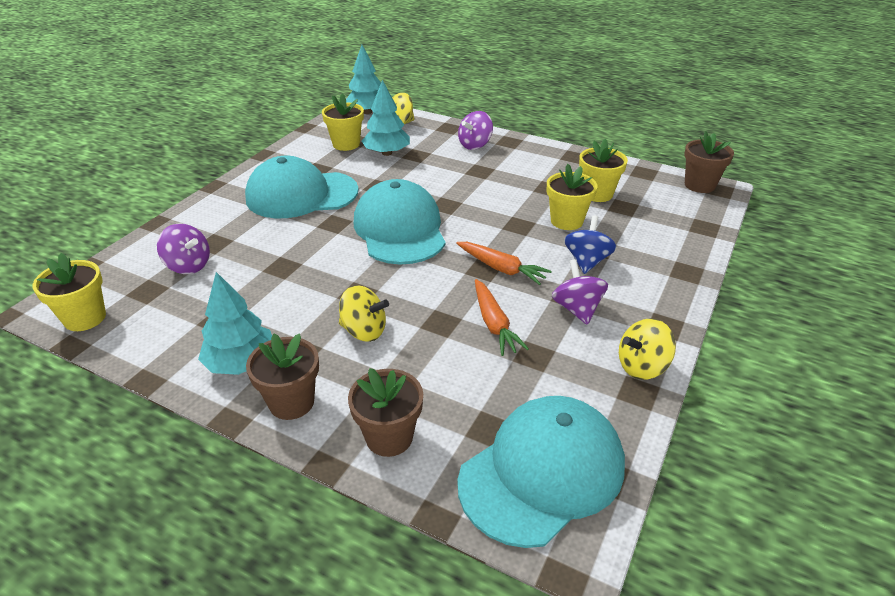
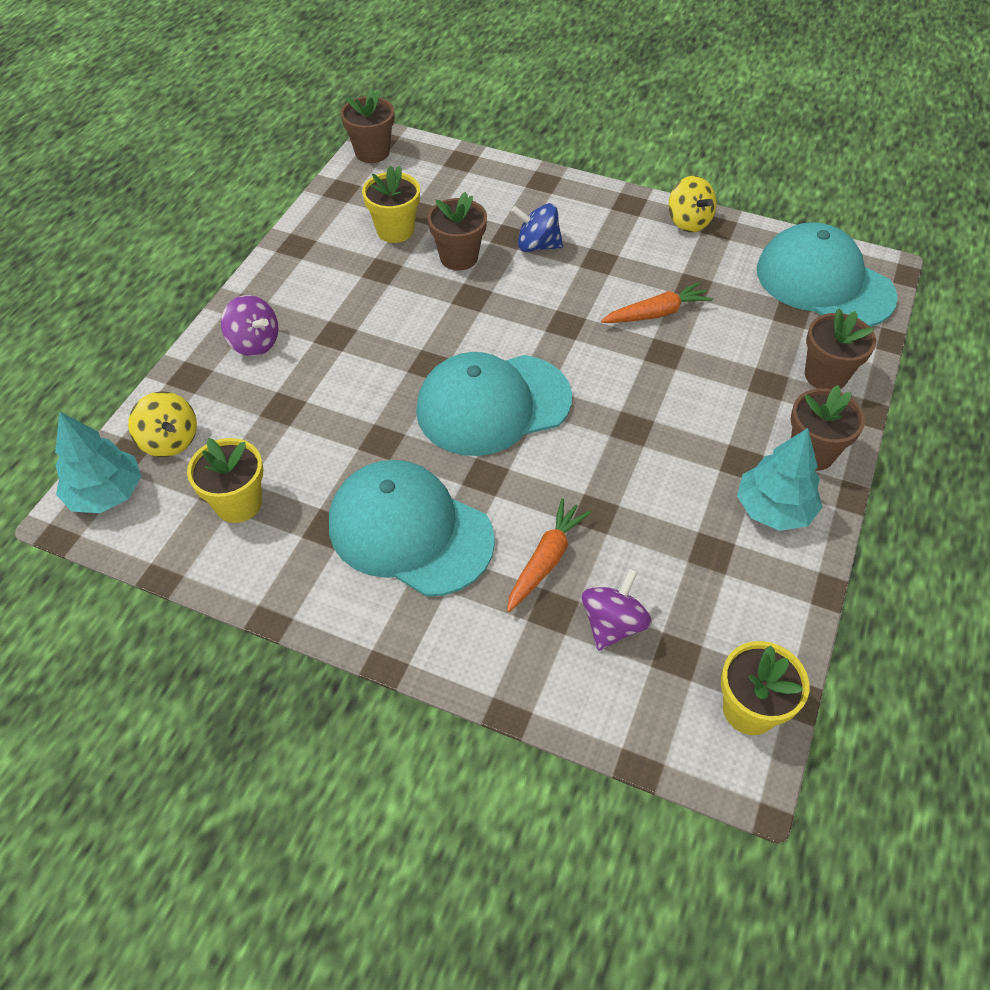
camera: 95 degrees left, 15 degrees up
(301, 195) = (410, 531): turquoise cap -> turquoise cap turned 135 degrees clockwise
(364, 331) = (694, 412): yellow spinning top -> none
(387, 153) = (274, 444): turquoise tree -> none
(501, 268) = (562, 310): orange carrot -> orange carrot (545, 560)
(566, 221) = (459, 257): yellow flower pot -> brown flower pot
(577, 309) = (619, 256): purple spinning top -> none

